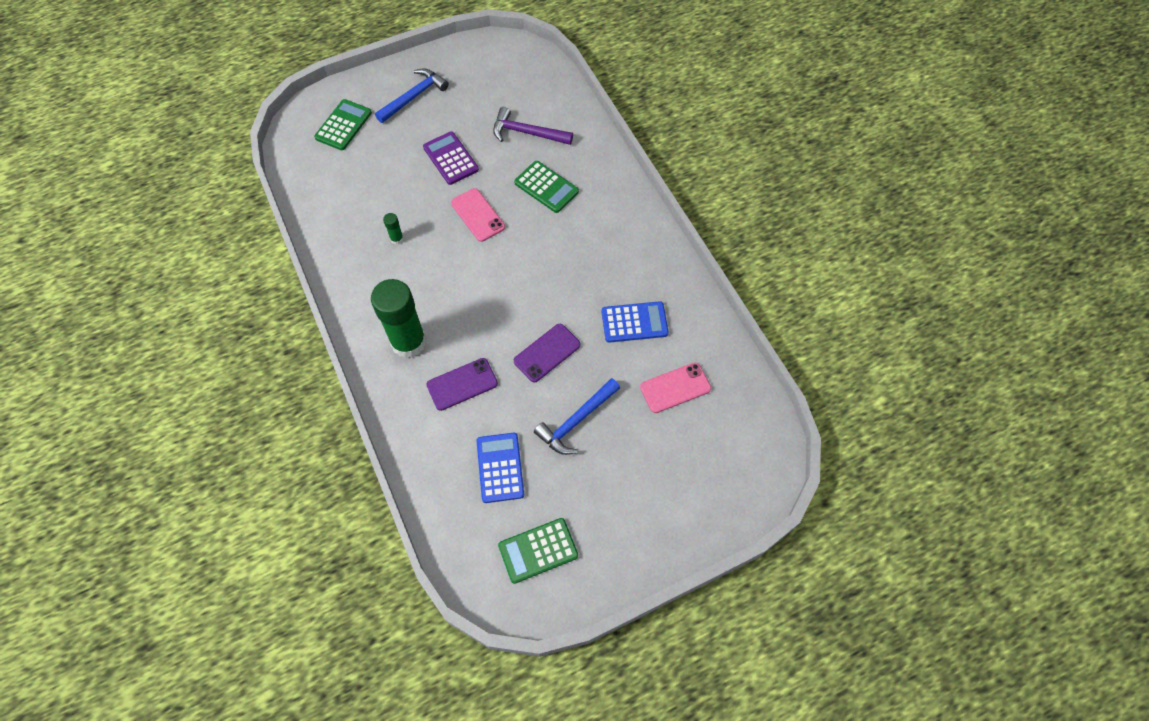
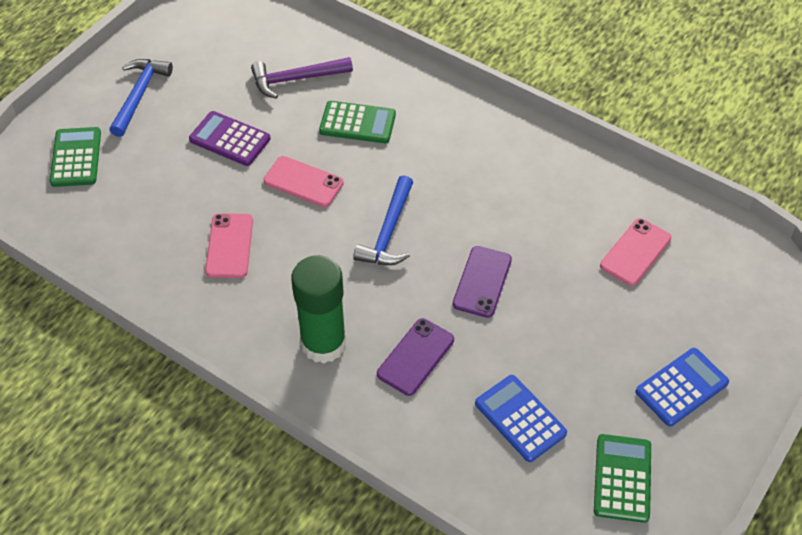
camera: 30 degrees left, 10 degrees down
(397, 239) = (229, 246): green glue stick -> pink phone
(538, 550) = (622, 478): green calculator -> green calculator turned 150 degrees clockwise
(576, 421) = (563, 332): blue hammer -> blue hammer (388, 232)
(634, 322) = (548, 210): blue calculator -> blue calculator (681, 387)

